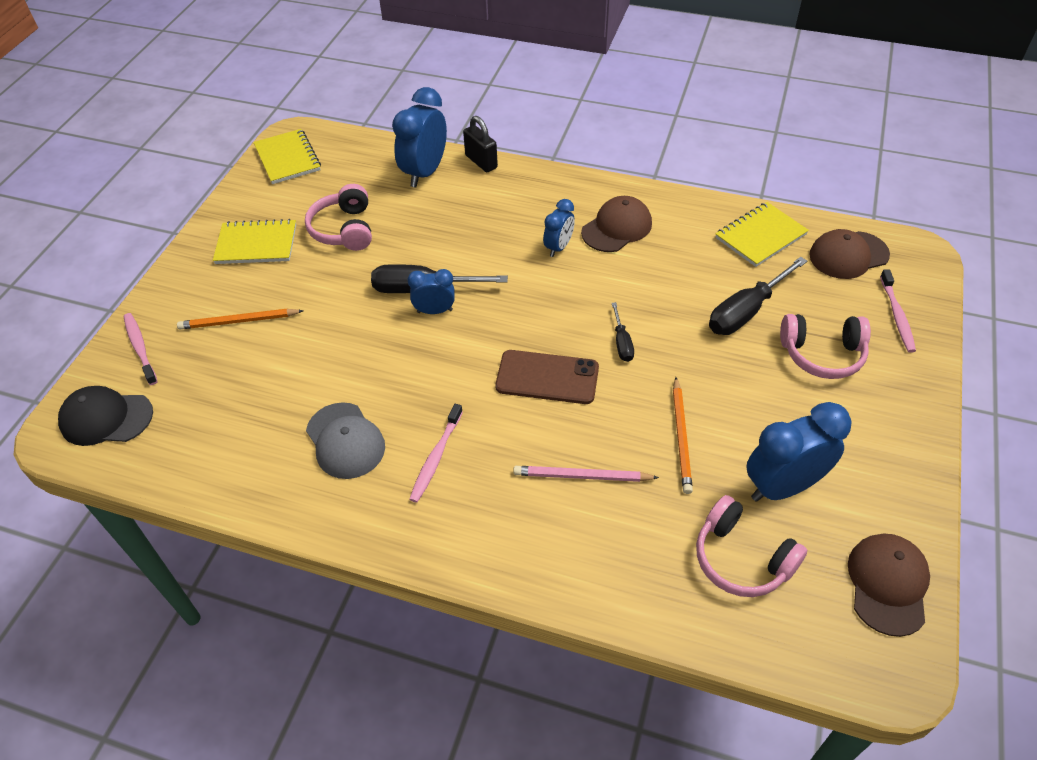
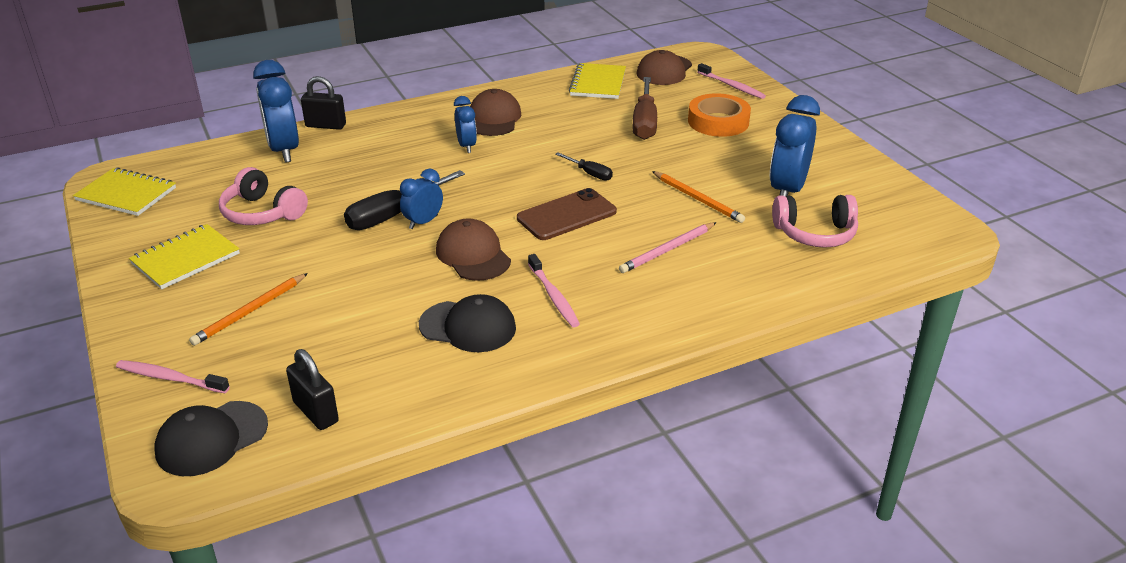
camera: 45 degrees left, 15 degrees down
(177, 443) = (316, 412): none -> black padlock
(345, 441) = (468, 327): grey cap -> black cap
(746, 311) = (644, 122): black screwdriver -> brown screwdriver
(822, 354) = (718, 121): pink headphones -> orange tape
(887, 584) = (898, 201): brown cap -> brown cap (473, 255)

